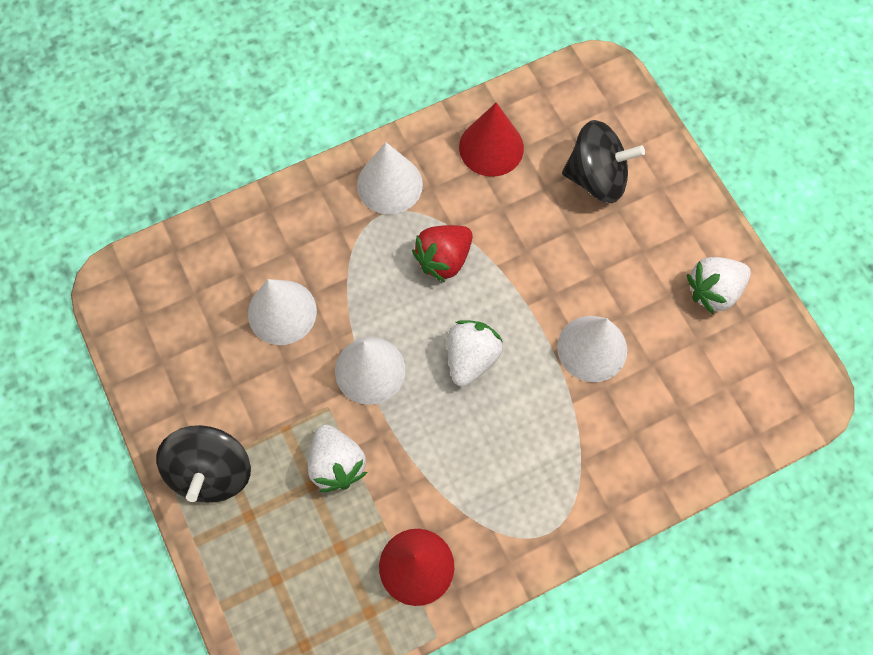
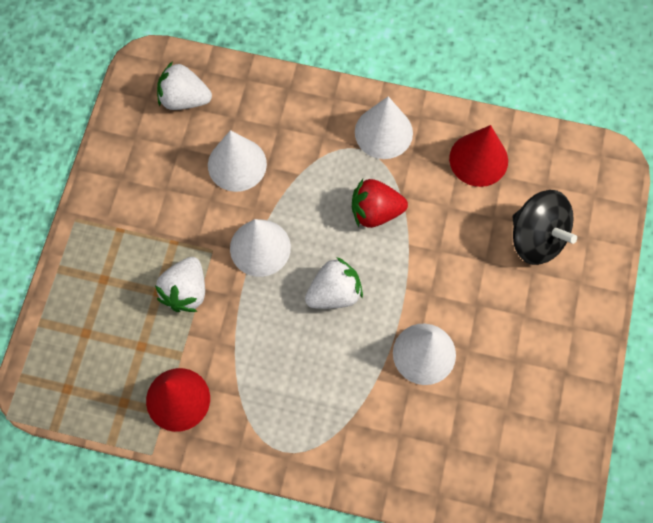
camera: 40 degrees right, 0 degrees up
(212, 471) = (105, 232): black spinning top -> none
(713, 291) = (550, 384): white strawberry -> white strawberry (184, 99)

